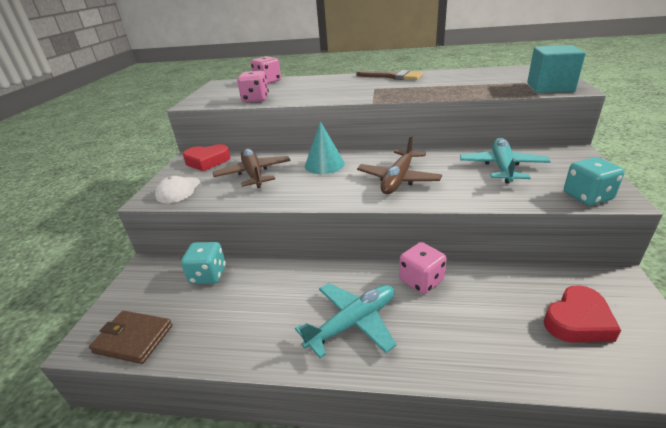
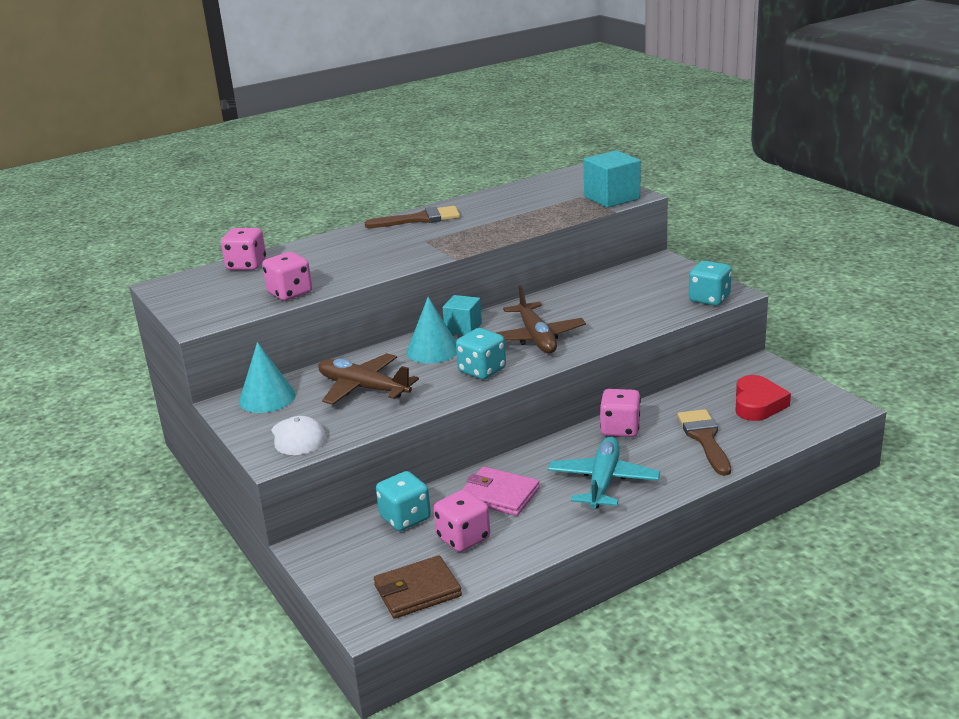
camera: 40 degrees left, 5 degrees down
(207, 161) = (267, 398): red heart -> turquoise cone
(211, 313) = (463, 538): none -> pink dice
(275, 290) = (499, 495): none -> pink wallet
(330, 189) = (482, 370): none -> turquoise dice
(363, 156) = (463, 328): none -> turquoise cube
(485, 330) = (704, 438): none -> brown brush
(502, 167) = (617, 295): turquoise plane -> none

